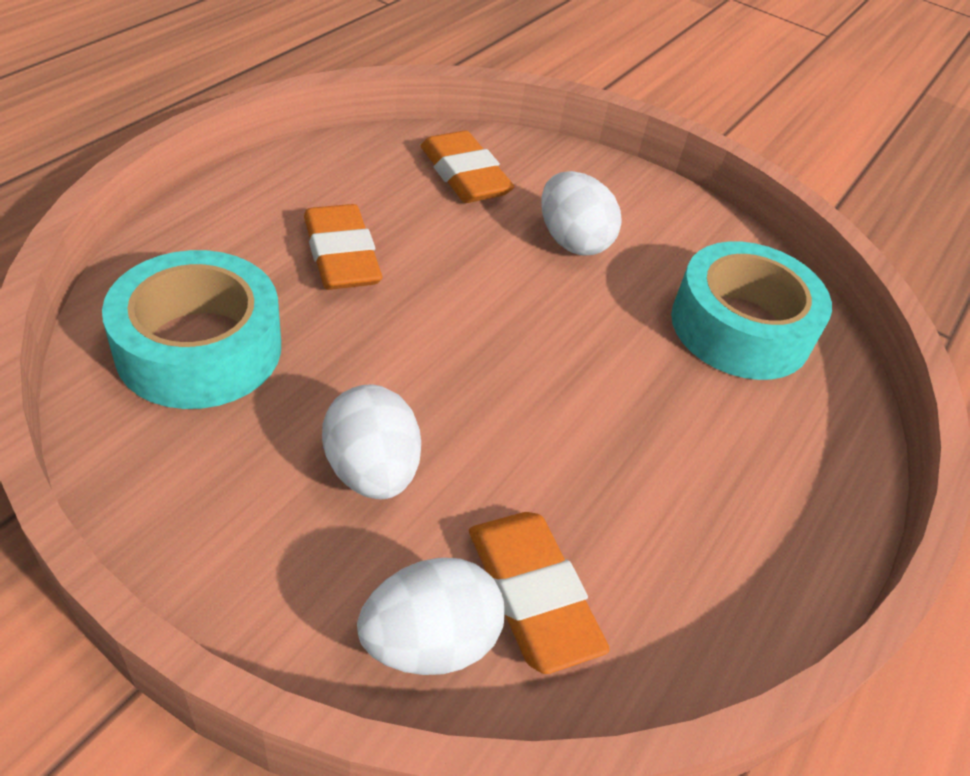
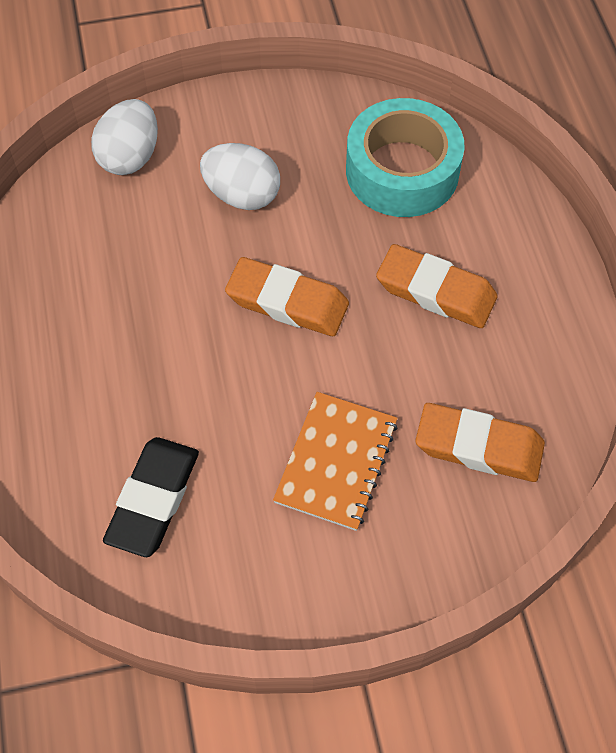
camera: 140 degrees right, 15 degrees up
(532, 595) = (109, 210): orange eraser -> orange eraser (287, 302)
(572, 241) = (336, 462): white egg -> orange notebook
(740, 328) = (153, 499): turquoise tape -> black eraser

